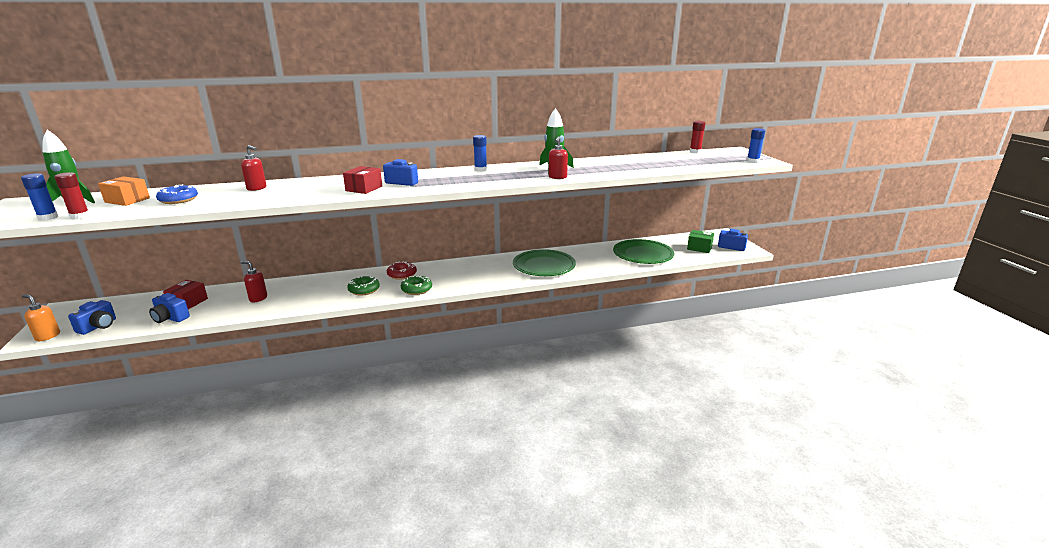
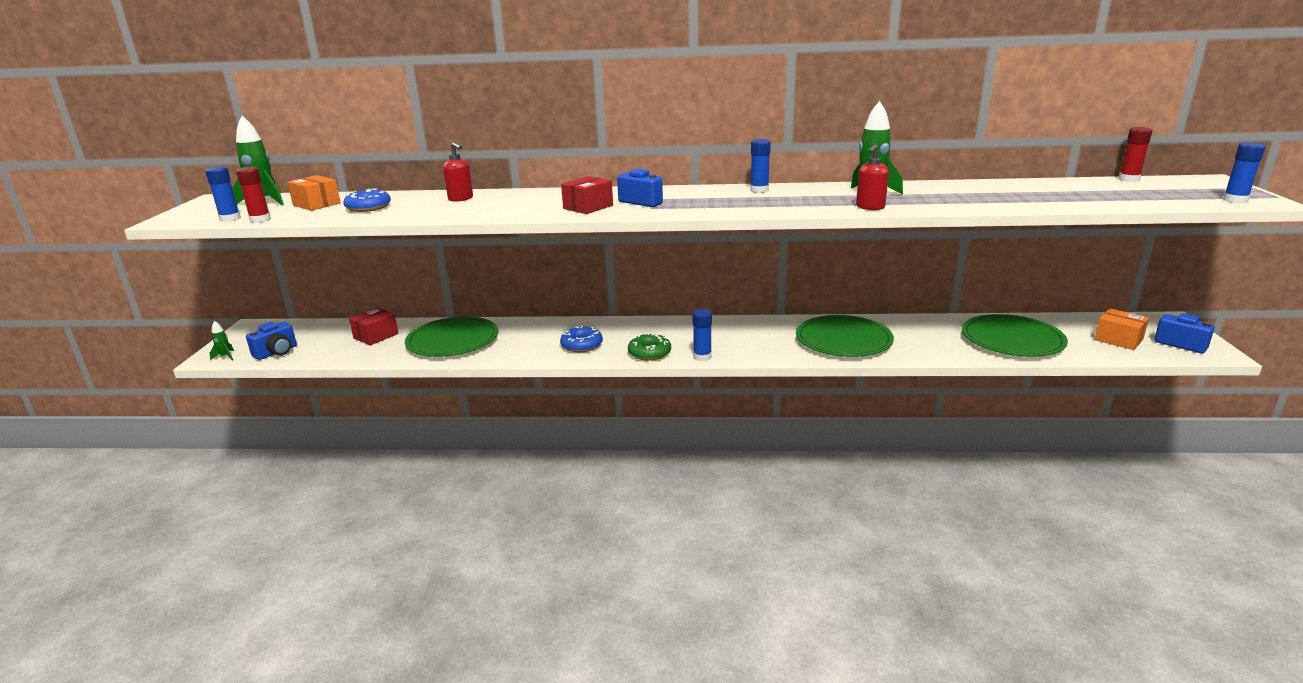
camera: 20 degrees right, 0 degrees up
(47, 336) = (225, 357): orange soap dispenser -> green rocket
(170, 318) = (350, 352): blue camera -> none
(258, 298) = (453, 340): red soap dispenser -> green plate
(364, 290) = (581, 345): green donut -> blue donut
(402, 274) = (637, 330): red donut -> none
(455, 287) = (702, 357): none -> blue glue stick
(699, 248) = (1118, 339): green box -> orange box

